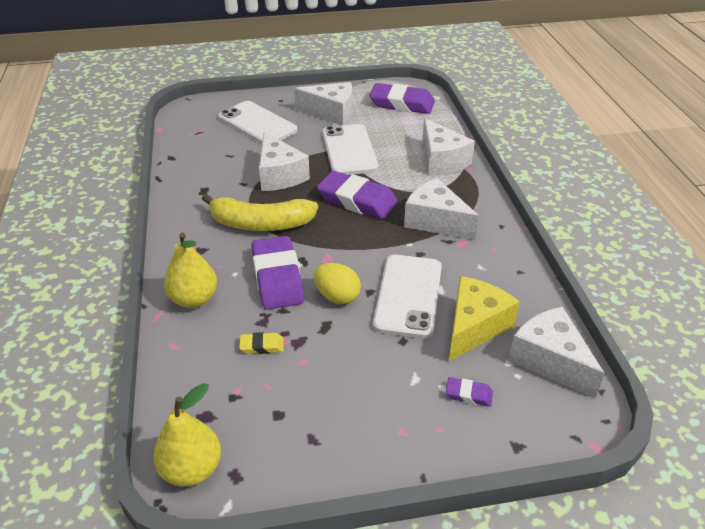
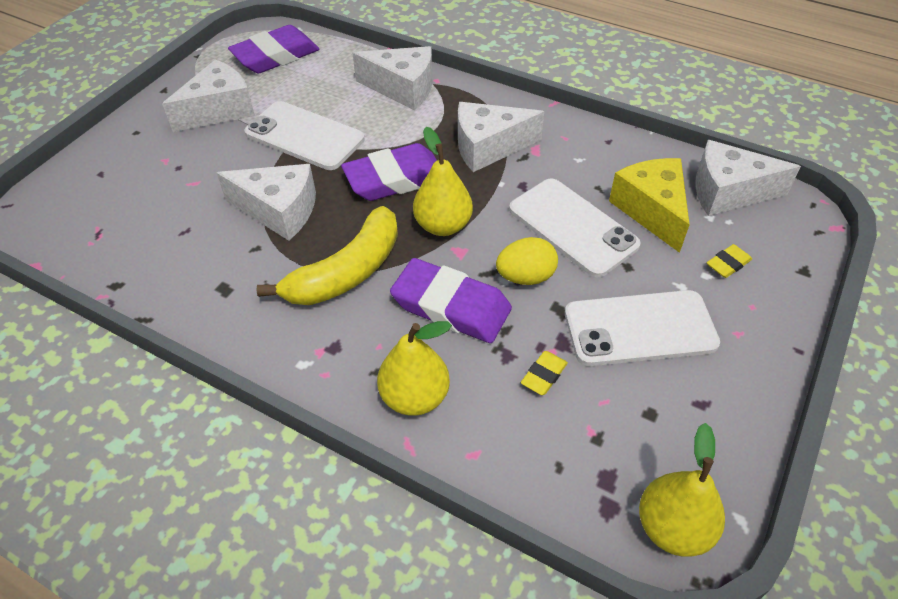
camera: 50 degrees left, 10 degrees up
(257, 124) = (155, 175): white phone -> white phone (640, 329)
(341, 239) = (443, 225): none -> yellow pear
(468, 394) = (728, 264): purple eraser -> yellow eraser

